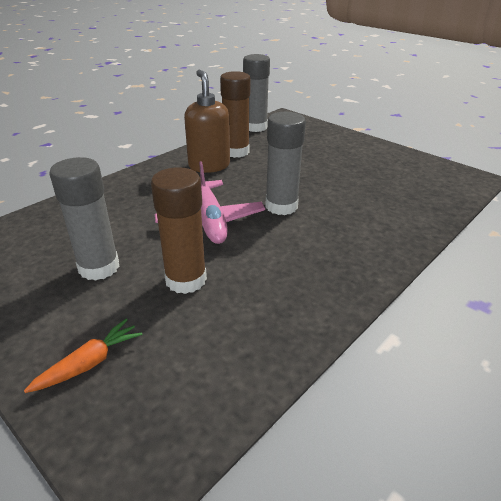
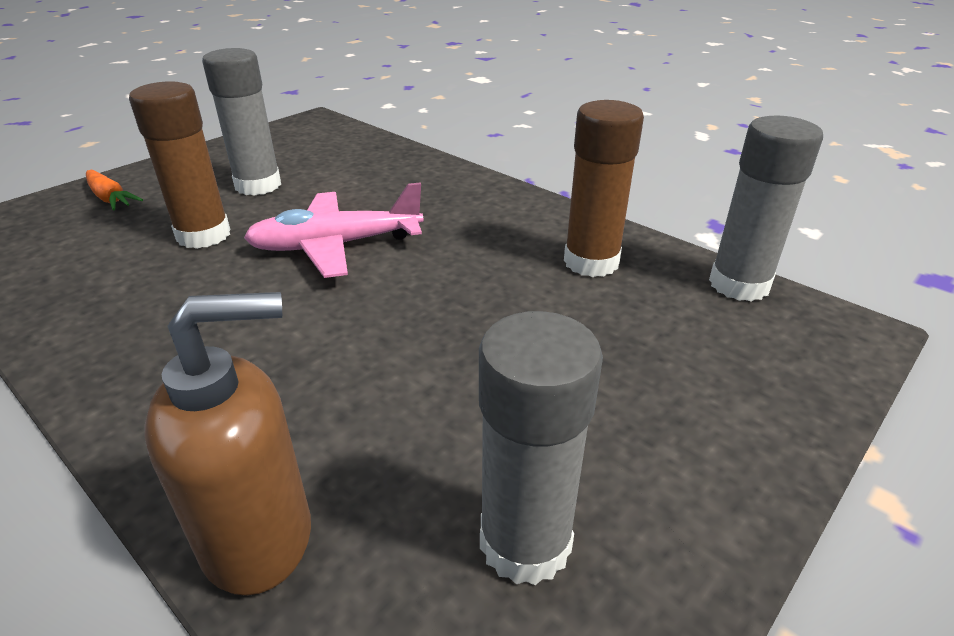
camera: 90 degrees right, 0 degrees up
(209, 166) = (522, 237): brown soap dispenser -> brown soap dispenser (259, 537)
(281, 206) = (365, 311): grey glue stick -> grey glue stick (525, 542)

